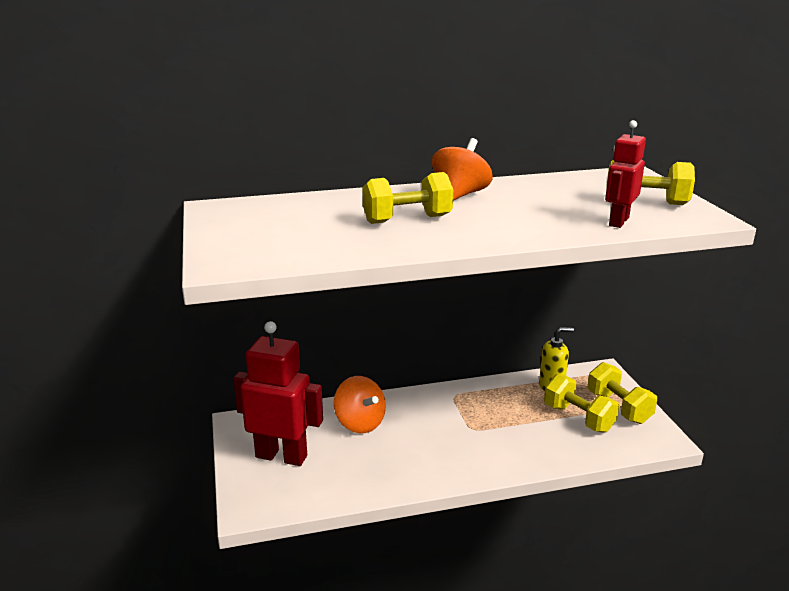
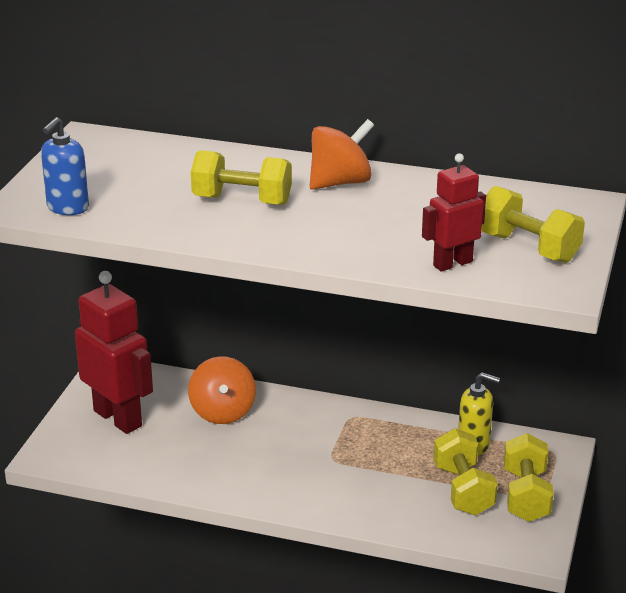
camera: 30 degrees right, 5 degrees up
(267, 255) = (67, 208): none -> blue soap dispenser

